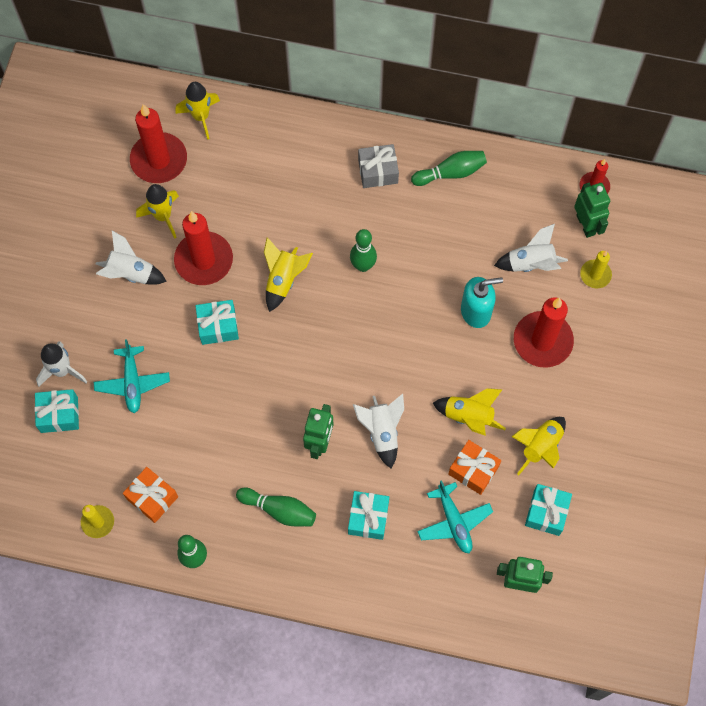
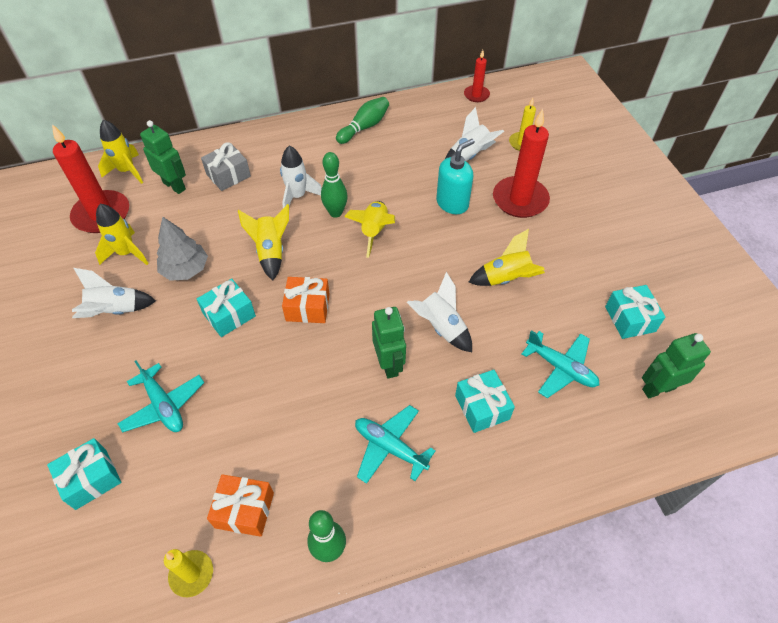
camera: 30 degrees left, 15 degrees down
(62, 371) = (76, 432): white rocket -> white rocket (297, 197)
(204, 260) = (185, 269): red candle -> grey tree
(279, 510) = (390, 447): green bowling pin -> turquoise plane
(378, 171) = (305, 148): grey gift -> grey gift (228, 175)
(473, 470) = (543, 317): orange gift -> orange gift (307, 307)
(540, 447) = (581, 272): yellow rocket -> yellow rocket (374, 232)
(586, 225) = (489, 118): green robot -> green robot (174, 186)

